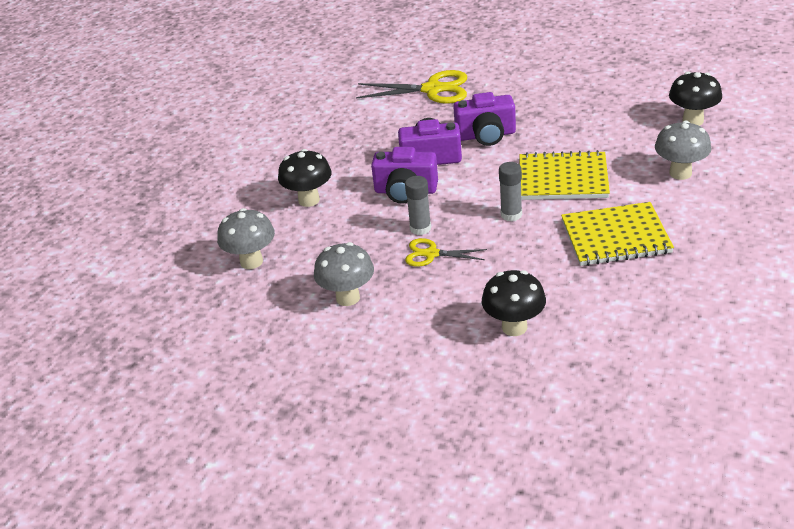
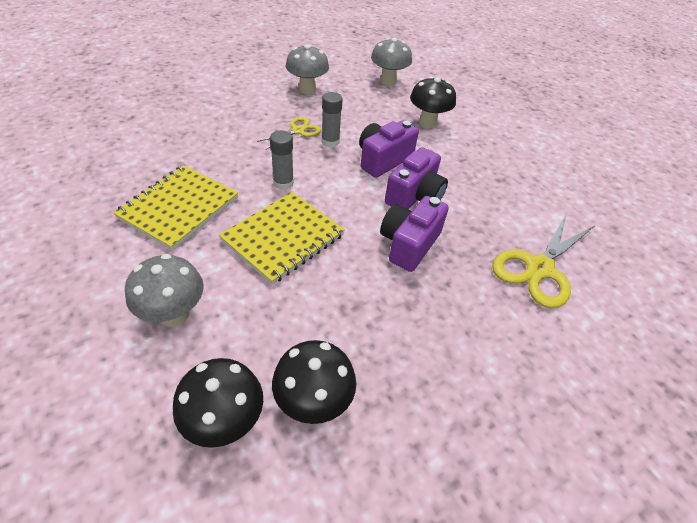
camera: 120 degrees right, 10 degrees up
(514, 327) = (189, 118): black mushroom -> black mushroom (314, 402)

